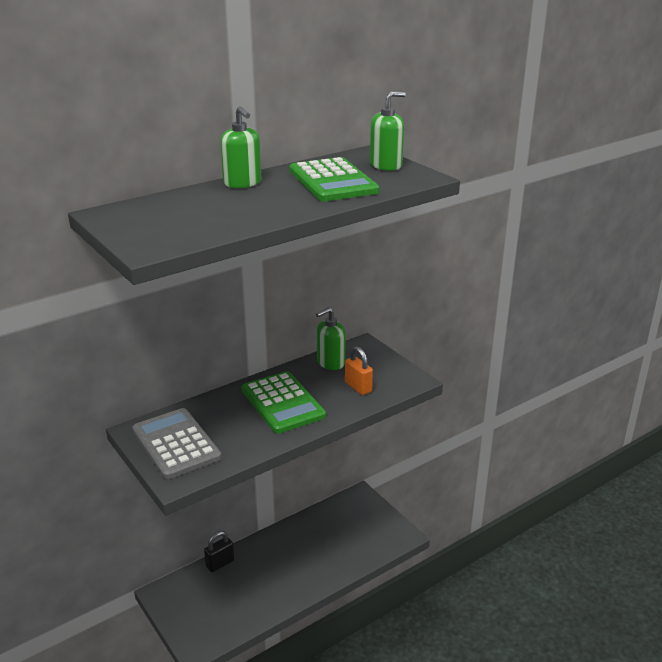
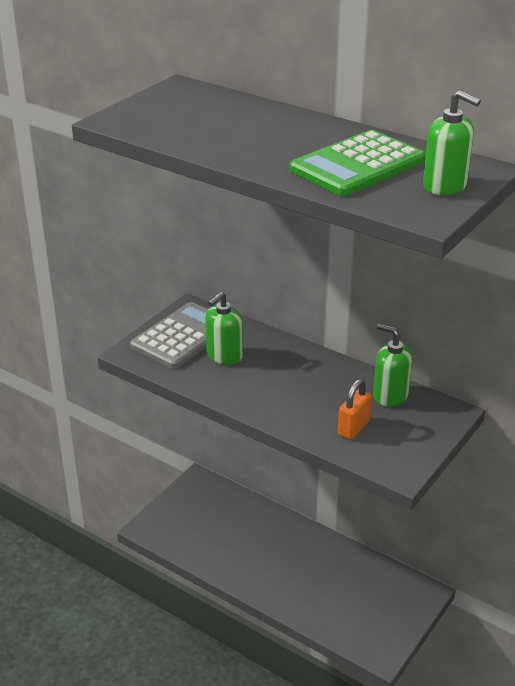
camera: 70 degrees right, 5 degrees up
(220, 563) = (254, 507): black padlock -> none
(242, 183) = (308, 123): green soap dispenser -> green soap dispenser (224, 356)
(282, 403) = (287, 381): green calculator -> none

